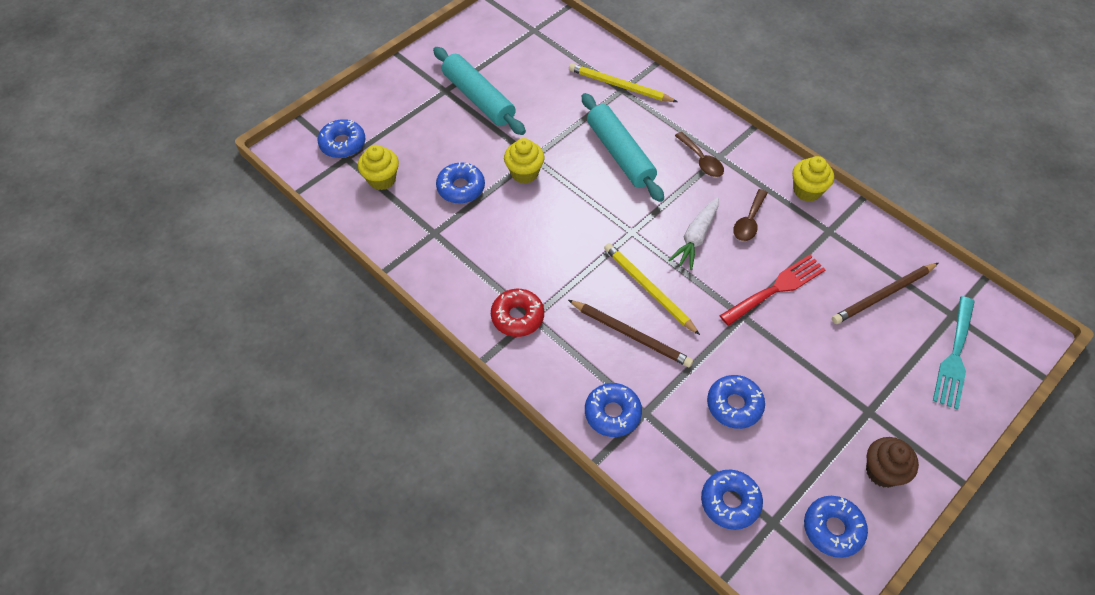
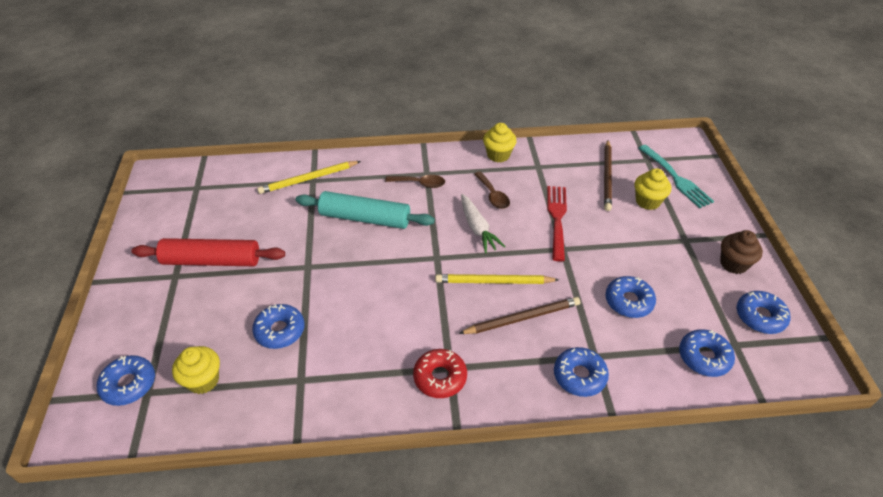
camera: 50 degrees left, 10 degrees down
(479, 98) = (212, 260): turquoise rolling pin -> red rolling pin
(524, 173) = (315, 281): yellow cupcake -> yellow cupcake (647, 201)

